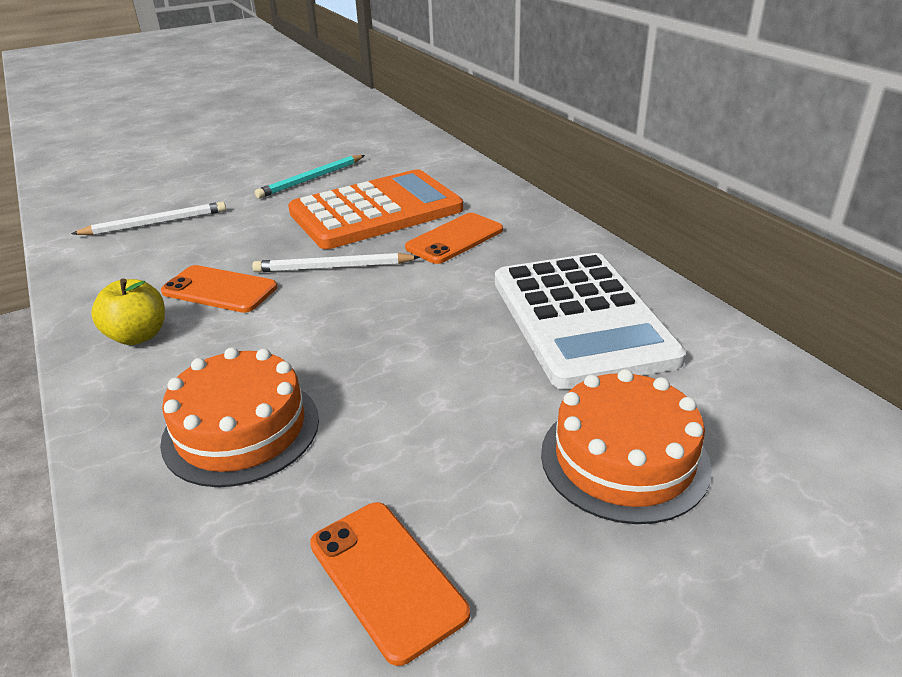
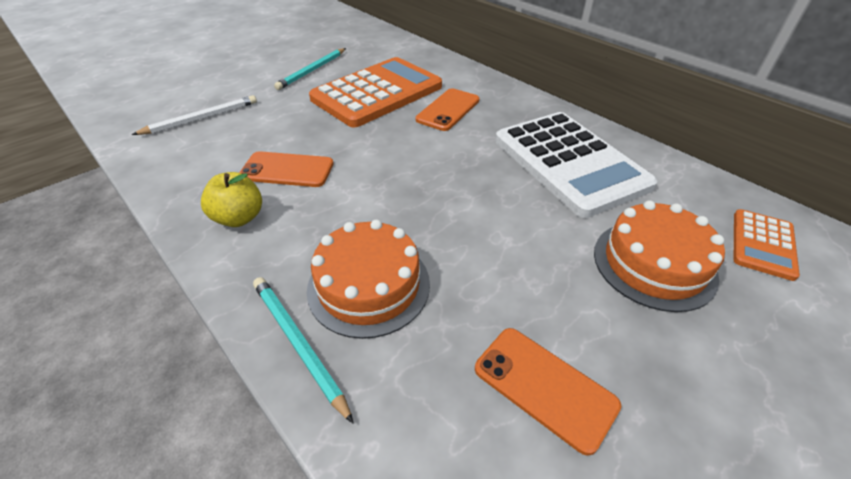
camera: 15 degrees left, 10 degrees up
(128, 479) = (298, 344): none -> turquoise pencil
(333, 267) = (369, 141): white pencil -> none
(806, 457) = (762, 244): none -> orange calculator

